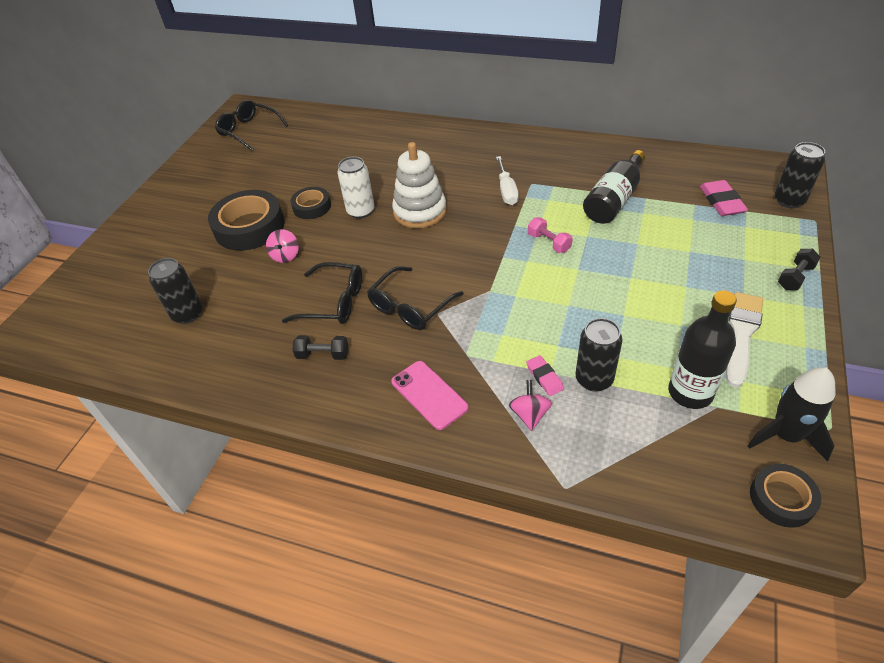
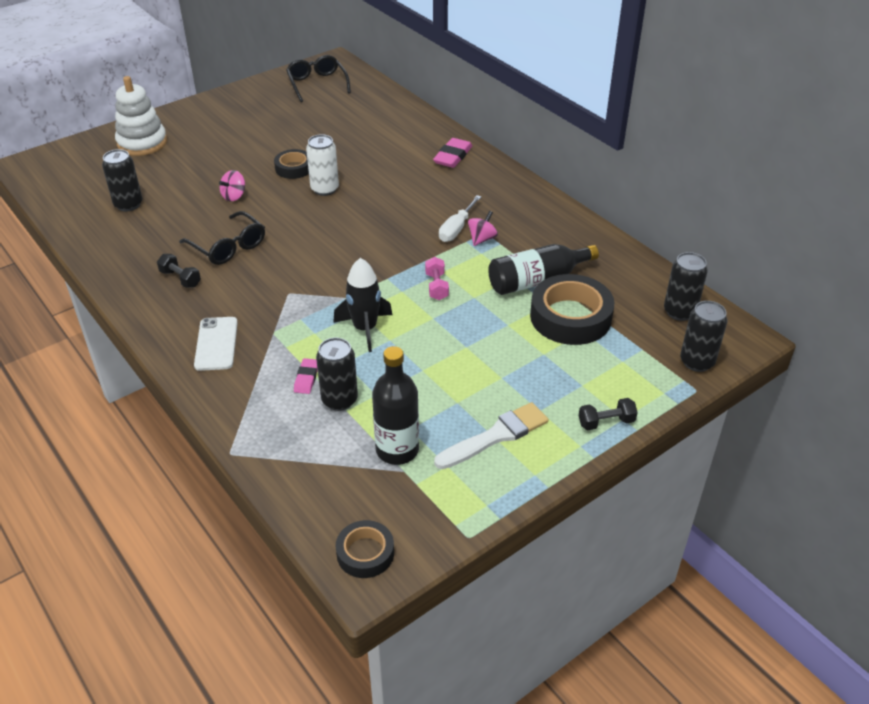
camera: 30 degrees right, 5 degrees down
(249, 227) = (234, 162): black tape -> black tape (570, 317)
(410, 307) = (275, 278): black glasses -> none
(420, 211) = (368, 211): white stacking toy -> white stacking toy (142, 143)
(429, 394) = (216, 344): pink phone -> white phone
(529, 415) = (265, 395): pink spinning top -> pink spinning top (482, 239)
(721, 201) = (631, 330): pink eraser -> pink eraser (453, 156)
(733, 172) = (679, 312): none -> black can
(785, 435) = (427, 519): black rocket -> black rocket (365, 329)

